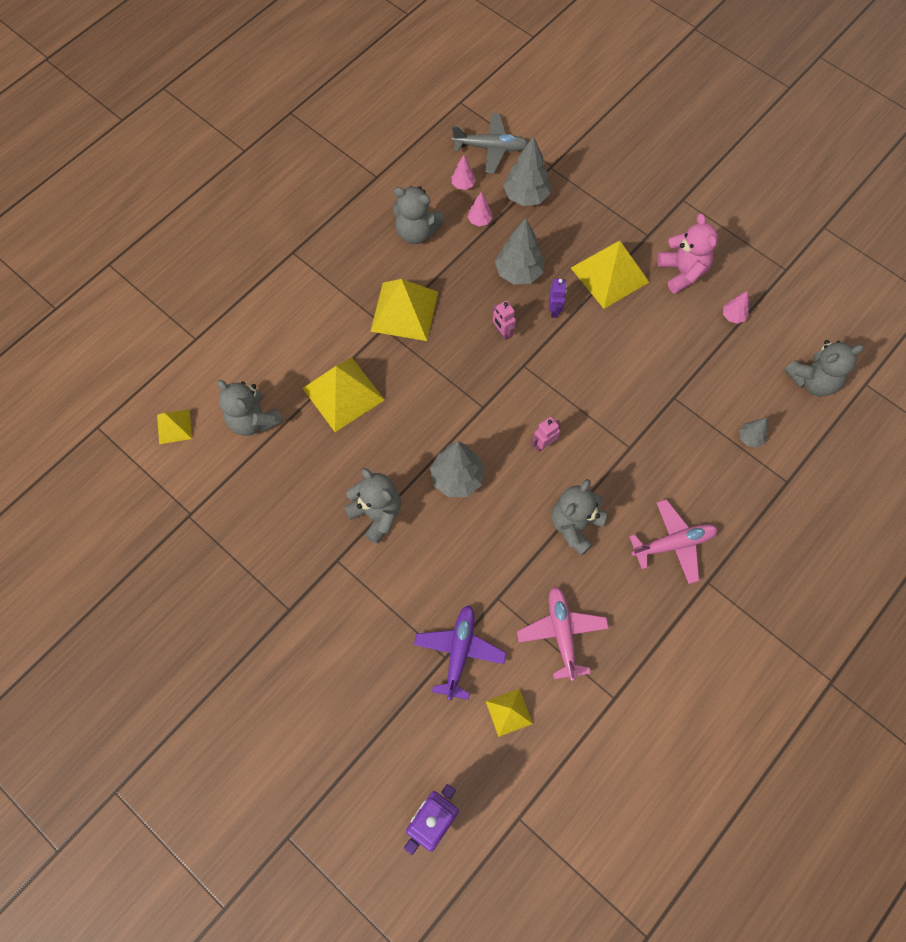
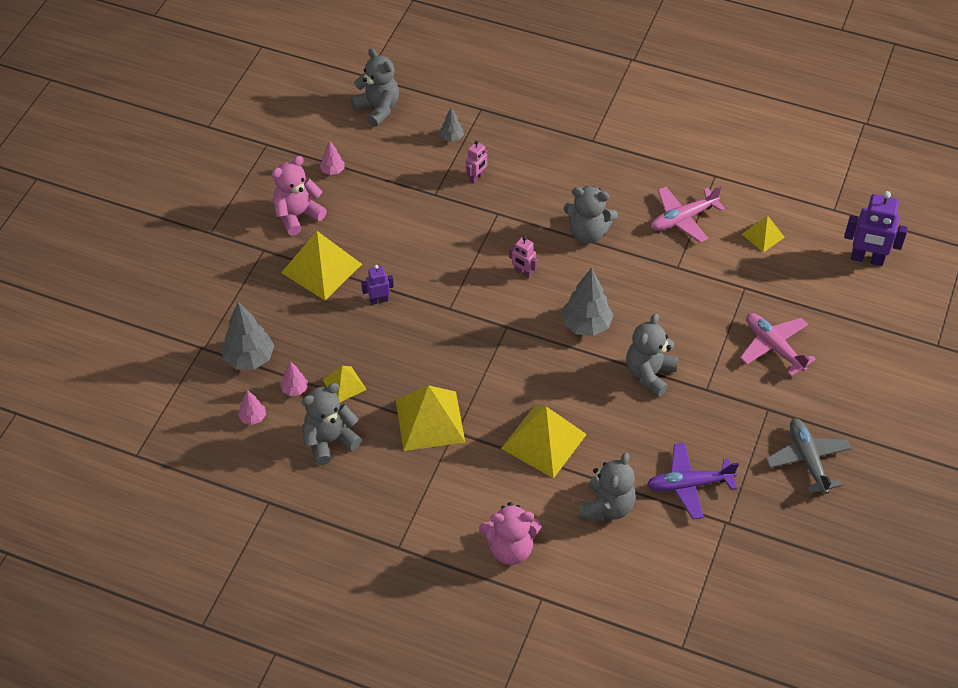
camera: 110 degrees left, 15 degrees down
(174, 426) = (646, 575): yellow pyramid -> yellow pyramid (344, 384)
(251, 331) = (510, 548): none -> pink teddy bear
(416, 232) = (329, 440): grey teddy bear -> grey teddy bear turned 120 degrees counterclockwise
(459, 652) = (735, 279): purple plane -> purple plane (689, 485)
(491, 148) = (194, 407): grey plane -> grey plane (807, 459)
(502, 332) = (421, 334): pink robot -> pink robot (476, 177)
(519, 272) = (346, 339): grey tree -> none
(673, 544) = (571, 167): pink plane -> pink plane (773, 347)

